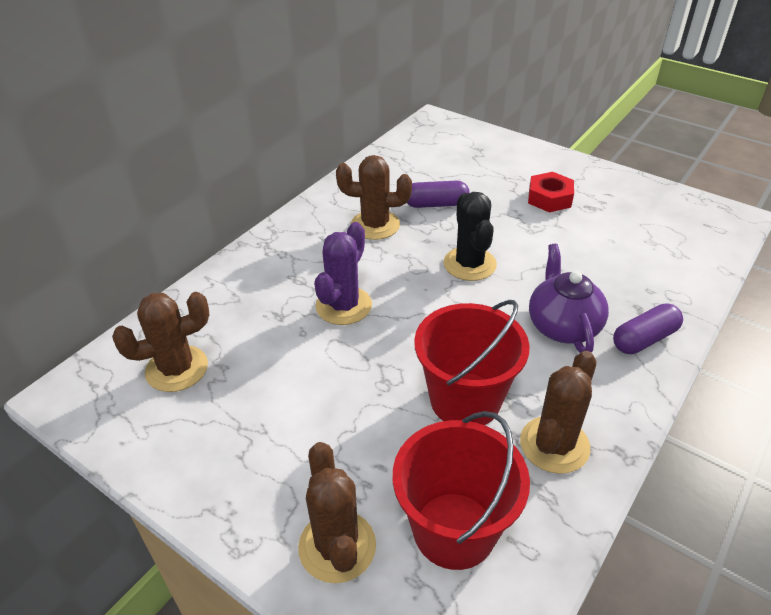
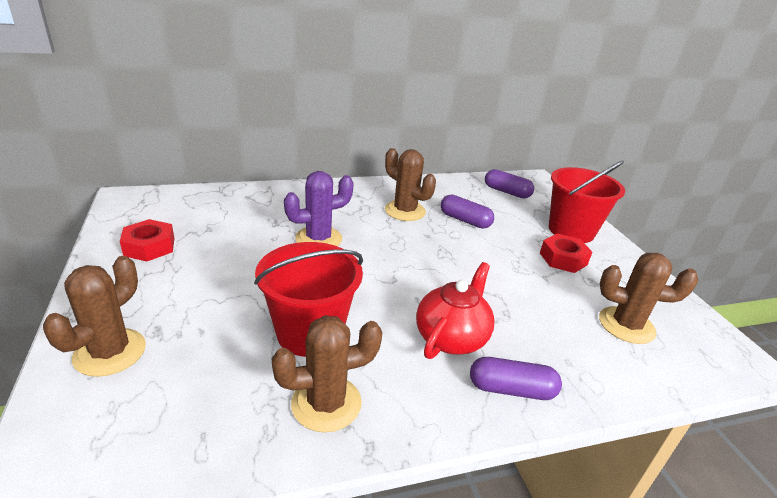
camera: 35 degrees right, 10 degrees down
(177, 369) = (186, 216): brown cactus -> brown cactus (626, 325)
(195, 427) = (149, 246): none -> red nut
(430, 150) = (506, 192): none -> purple capsule
(454, 530) = (180, 398): red bucket -> red bucket (571, 230)
(469, 264) = (437, 263): black cactus -> none
(562, 326) = (451, 337): purple teapot -> red teapot

